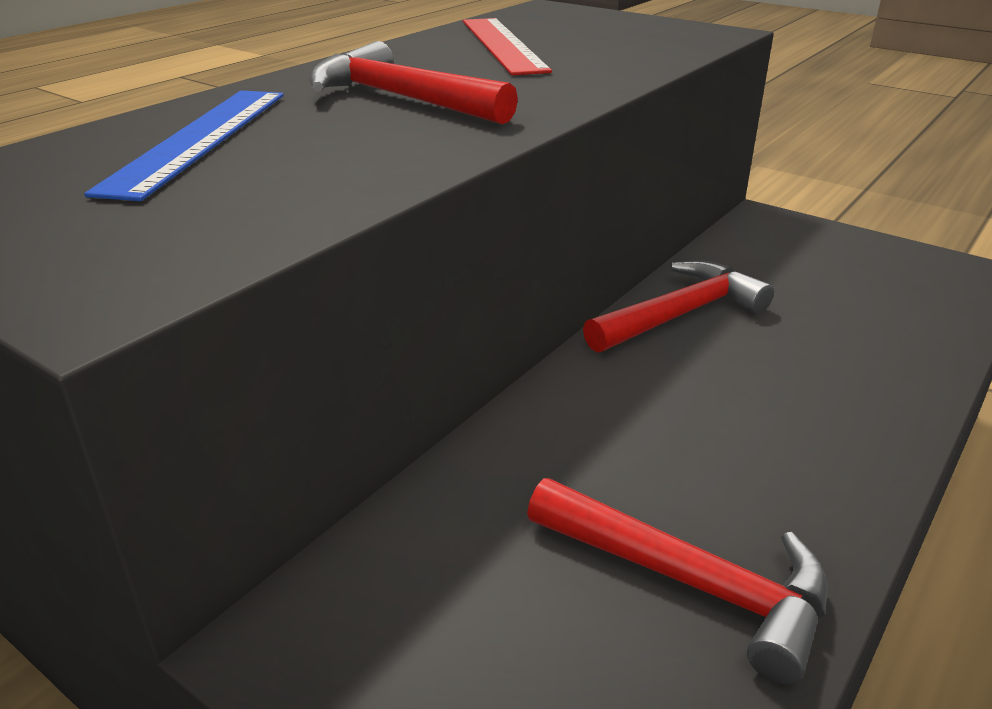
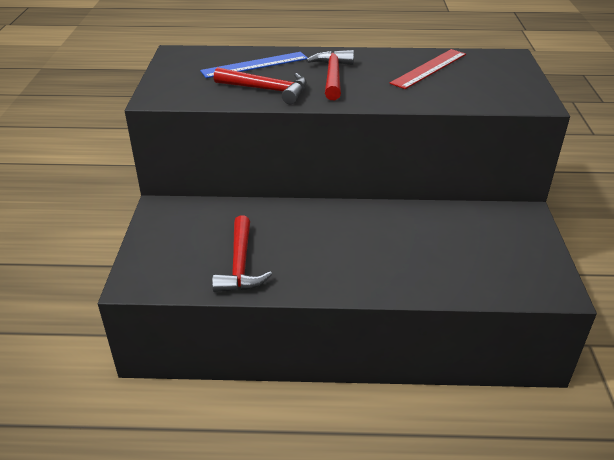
camera: 55 degrees right, 5 degrees up
(680, 314) = (398, 217): red hammer -> red hammer (267, 90)

